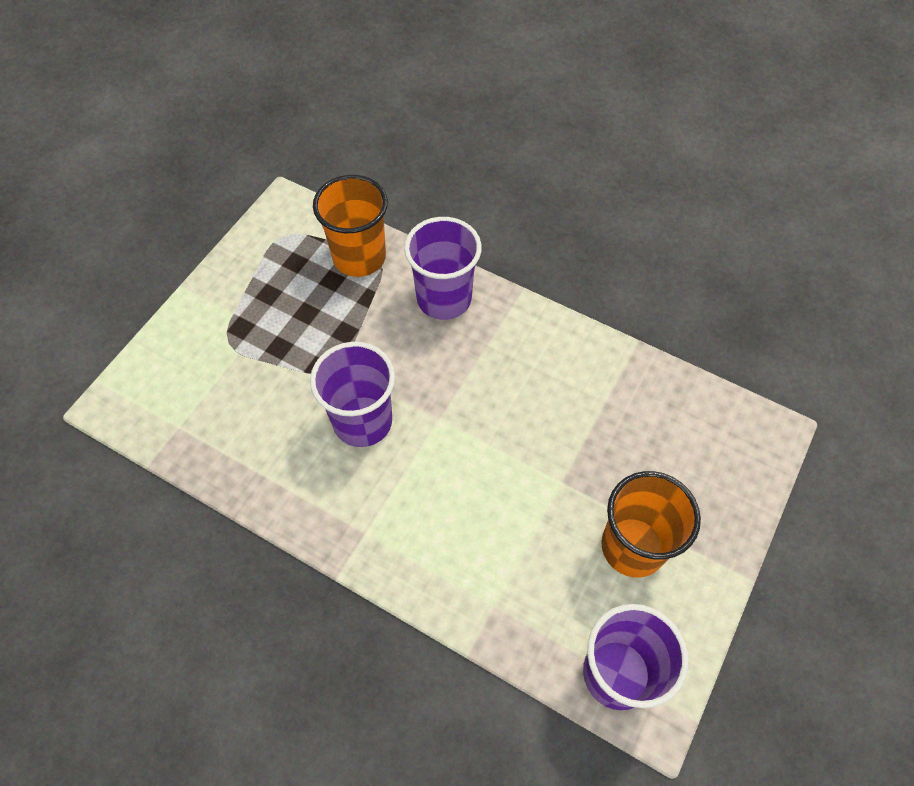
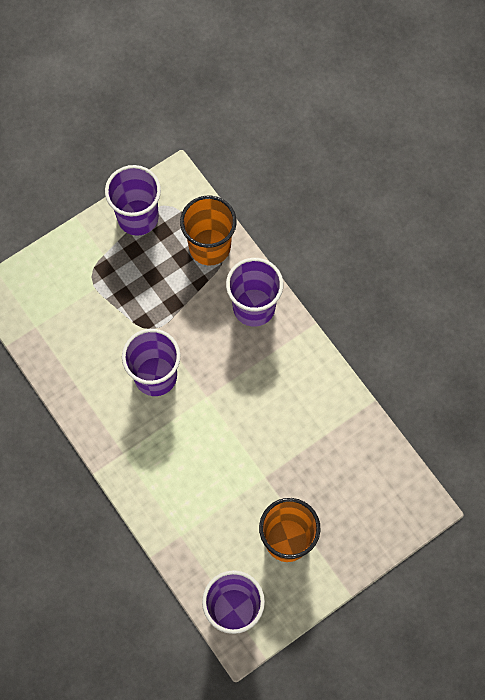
camera: 25 degrees right, 10 degrees up
(258, 259) = (138, 217): none -> purple cup

